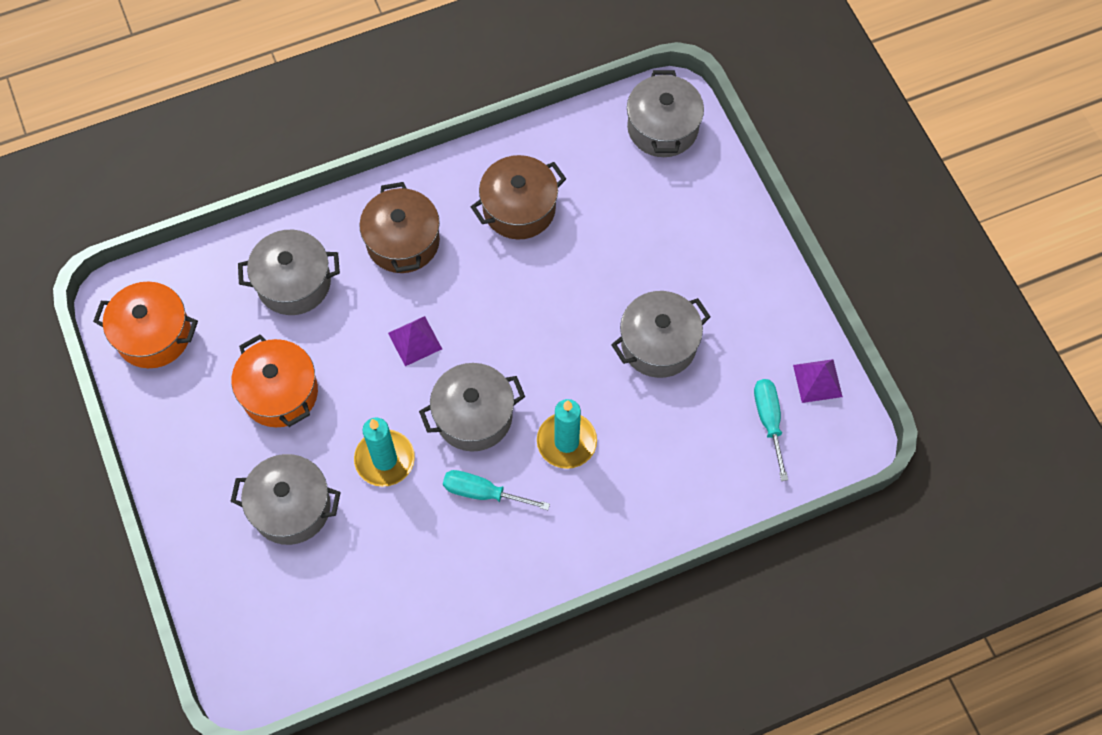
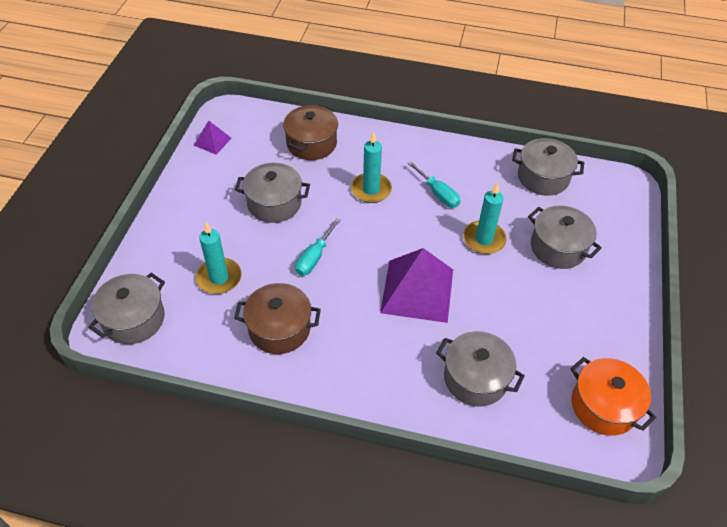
camera: 145 degrees left, 15 degrees down
(280, 392) = (529, 313): orange pot -> none
(403, 241) = (377, 357): brown pot -> brown pot (311, 143)
(415, 341) = (417, 290): purple pyramid -> purple pyramid, size x2.06
(473, 416) = (413, 230): grey pot -> grey pot (543, 177)
(627, 218) = (219, 278): none -> turquoise candle
(769, 421) = (257, 140): turquoise screwdriver -> turquoise screwdriver (314, 257)

